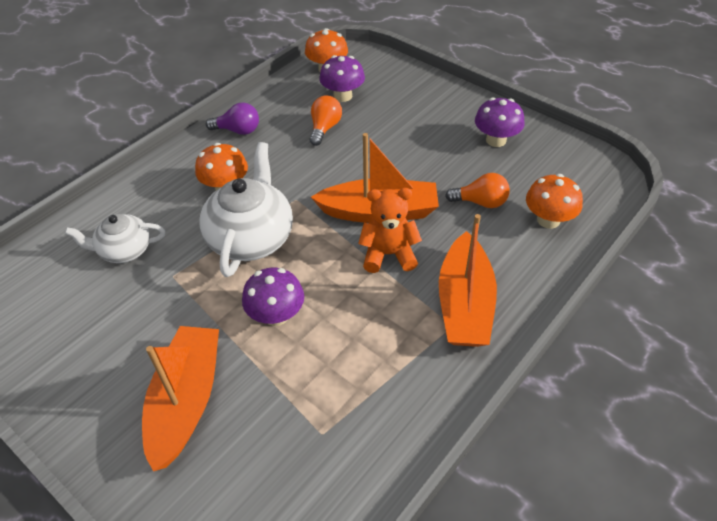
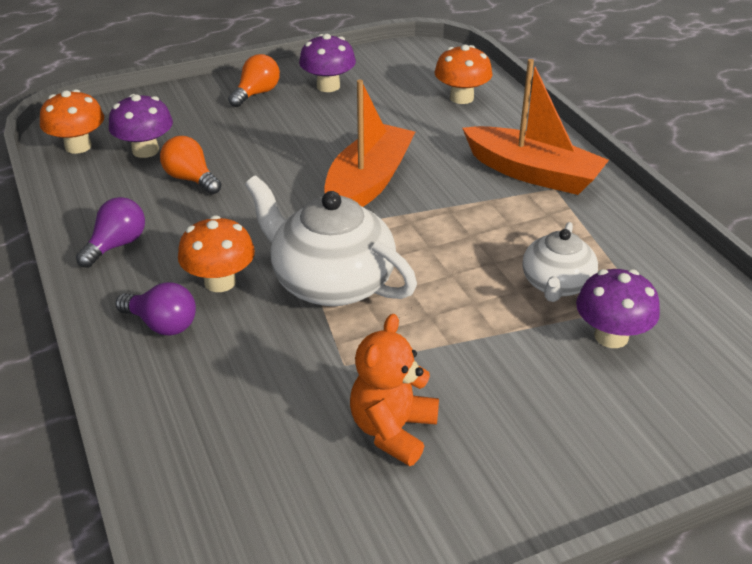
camera: 65 degrees left, 10 degrees down
(124, 250) = (259, 401): white teapot -> white teapot (556, 284)
(175, 181) = (162, 324): none -> purple light bulb
(186, 401) = (554, 393): orange boat -> none
(276, 315) = (469, 294): purple mushroom -> purple mushroom (611, 336)
(388, 254) = (436, 196): orange teddy bear -> orange teddy bear (393, 430)
(480, 202) = (408, 122): orange light bulb -> orange light bulb (256, 93)

